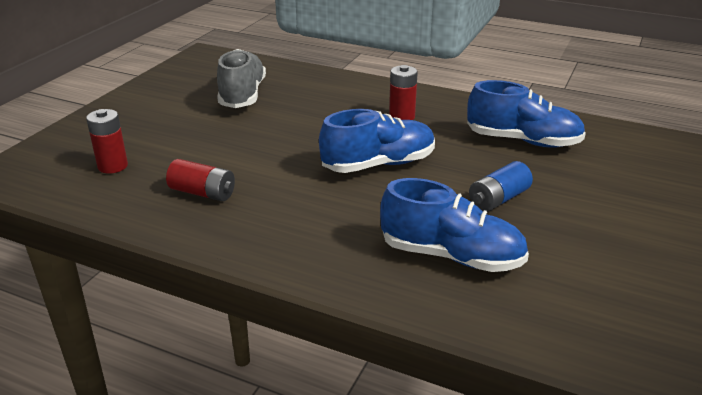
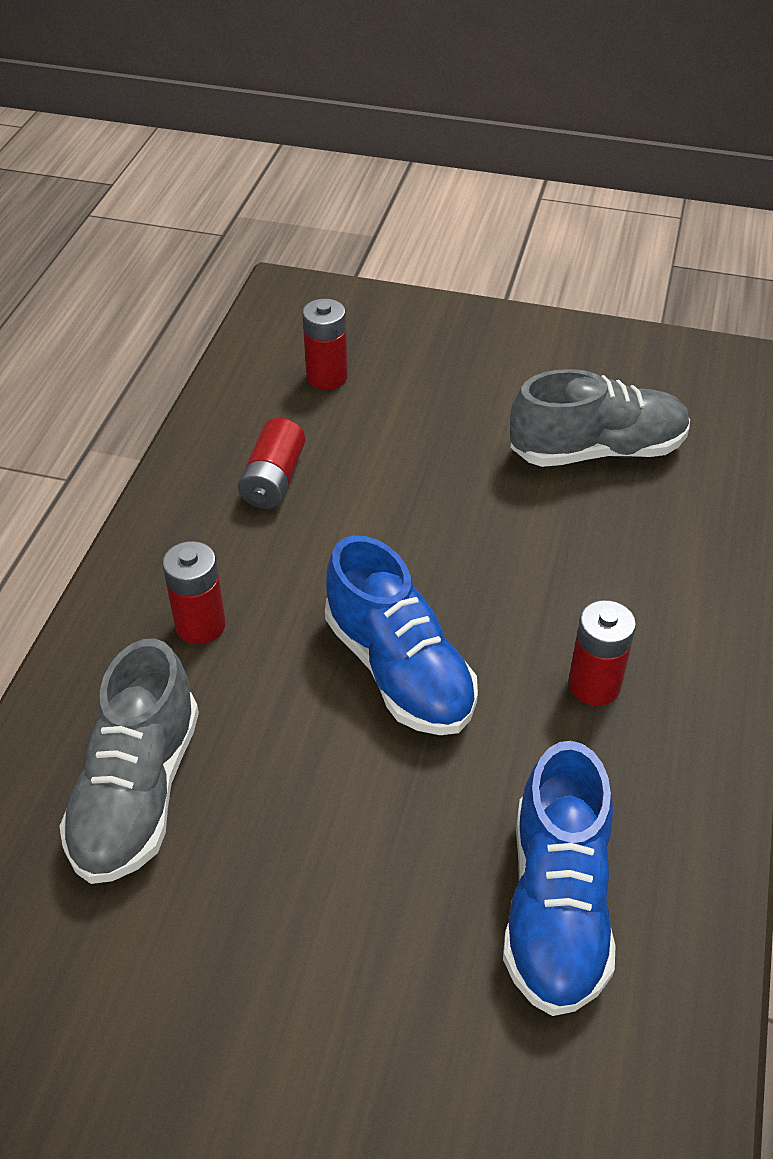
camera: 80 degrees right, 15 degrees up
(323, 227) = (200, 625): none -> red battery
(451, 256) = (137, 791): blue shoe -> grey shoe
(498, 199) = (314, 857): blue battery -> none

